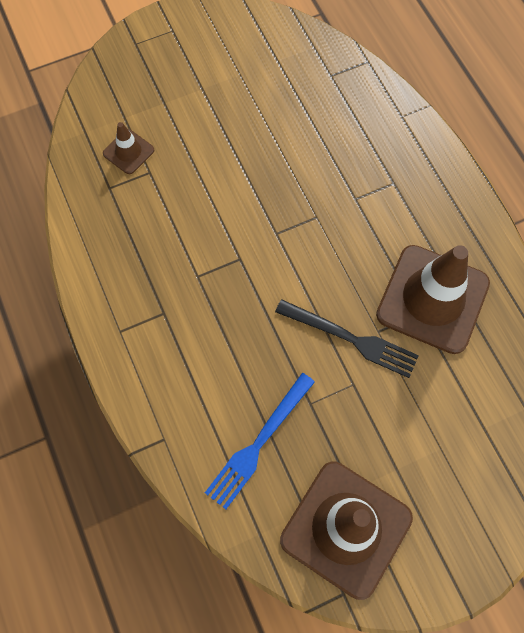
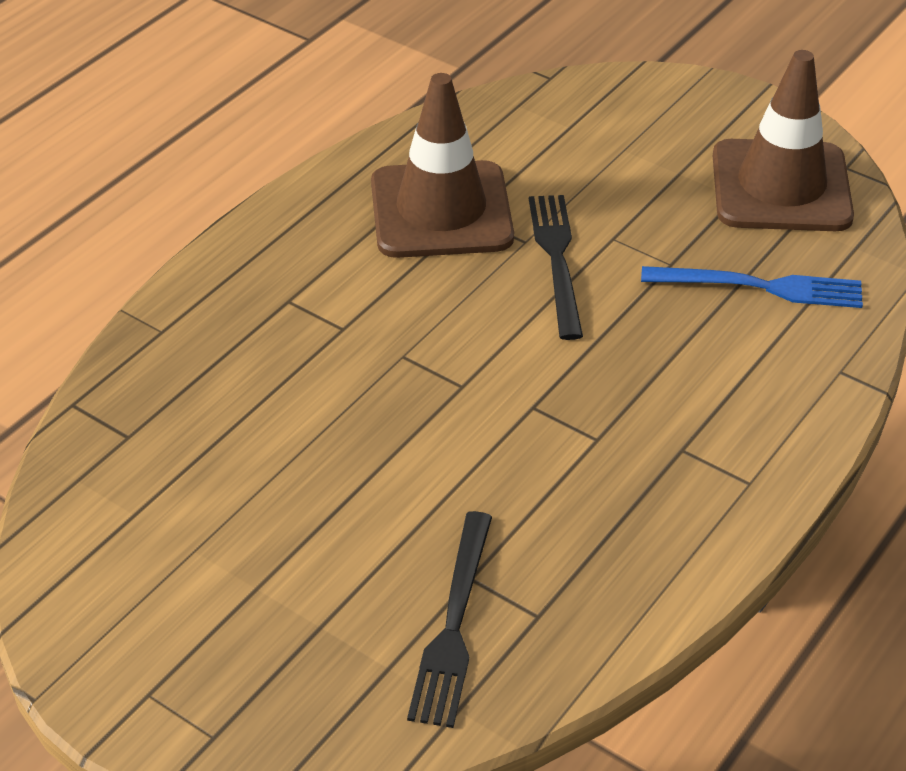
camera: 120 degrees left, 25 degrees down
(128, 152) = (453, 624): brown traffic cone -> black fork

